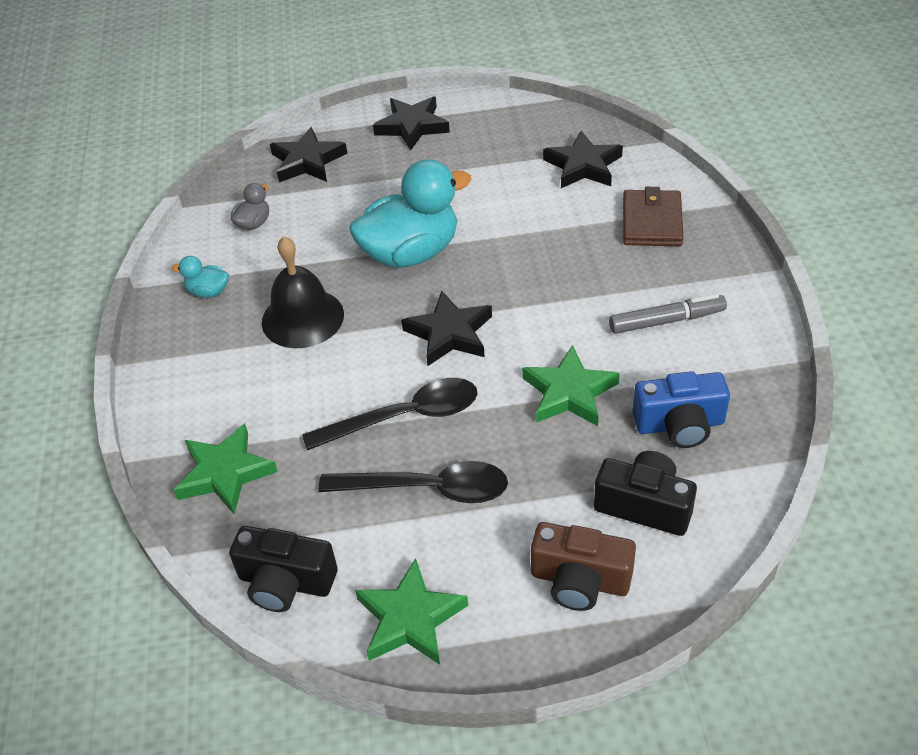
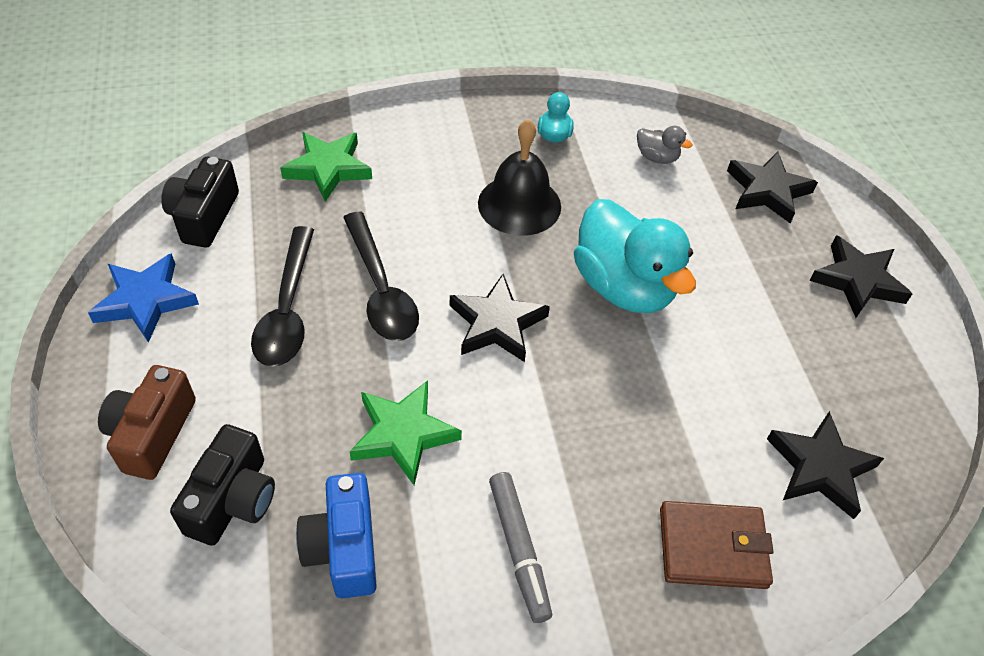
camera: 80 degrees right, 5 degrees up
(410, 619) = (145, 301): green star -> blue star

